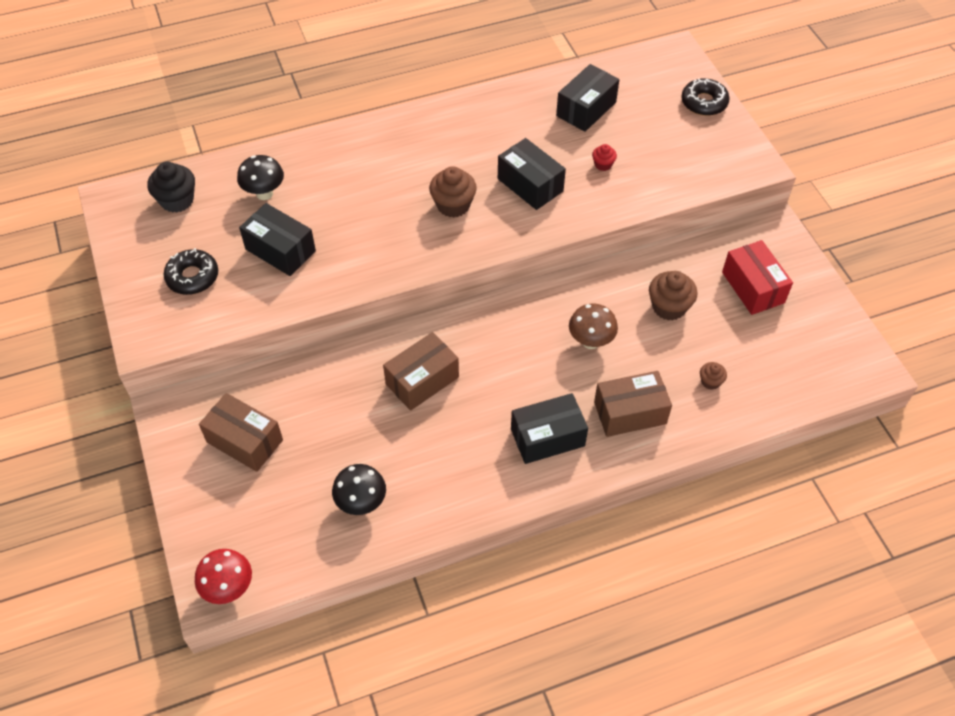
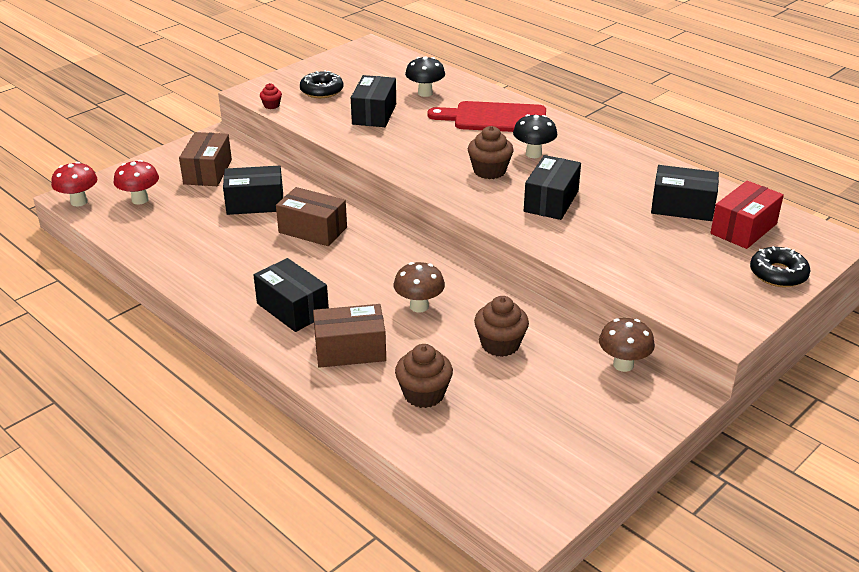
camera: 65 degrees right, 20 degrees down
(177, 200) = (388, 66): black cupcake -> none
(264, 523) = (140, 200): none -> red mushroom
(341, 415) = (255, 203): none -> black box
(356, 162) = (494, 118): none -> red cutting board
(361, 503) = (177, 235): black mushroom -> black mushroom (533, 154)
(603, 164) = (618, 233): red cupcake -> red cupcake (271, 105)
(630, 413) = (350, 350): brown box -> brown box turned 60 degrees counterclockwise
(710, 381) = (424, 394): brown cupcake -> brown cupcake, size x1.86
(727, 243) = (623, 365): none -> brown mushroom
(753, 287) = (576, 397): red box -> red box (743, 229)

